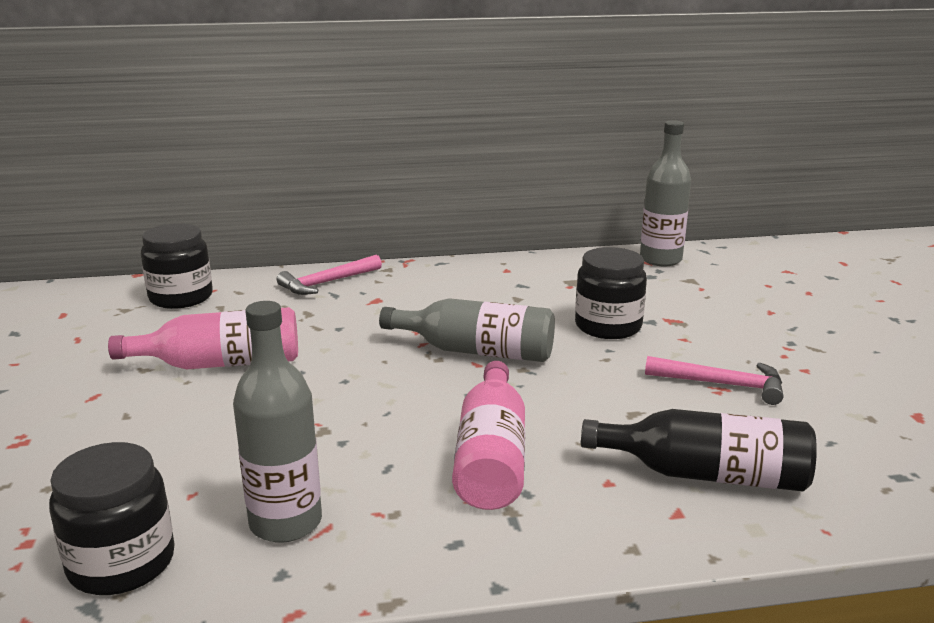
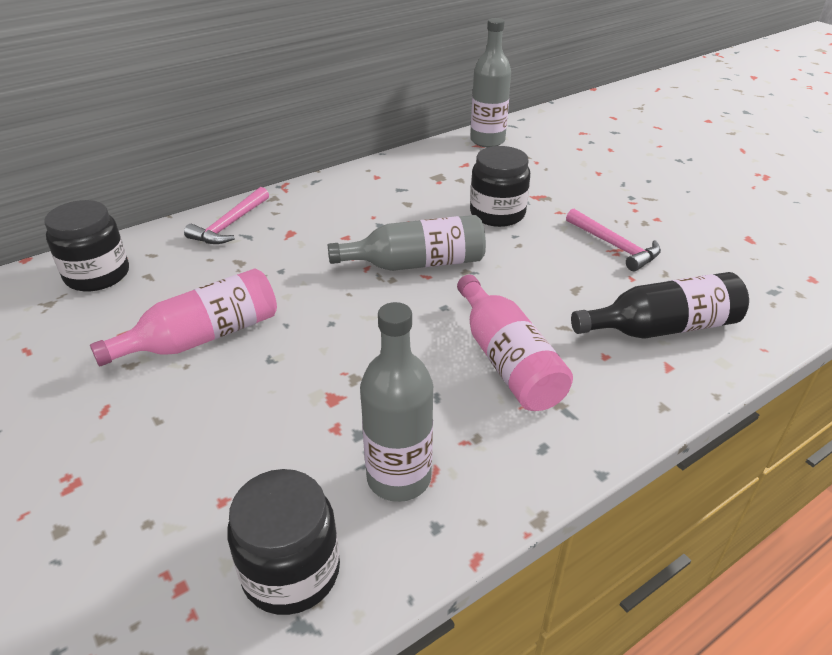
camera: 25 degrees left, 15 degrees up
(722, 384) = (614, 246): pink hammer -> pink hammer turned 60 degrees clockwise

